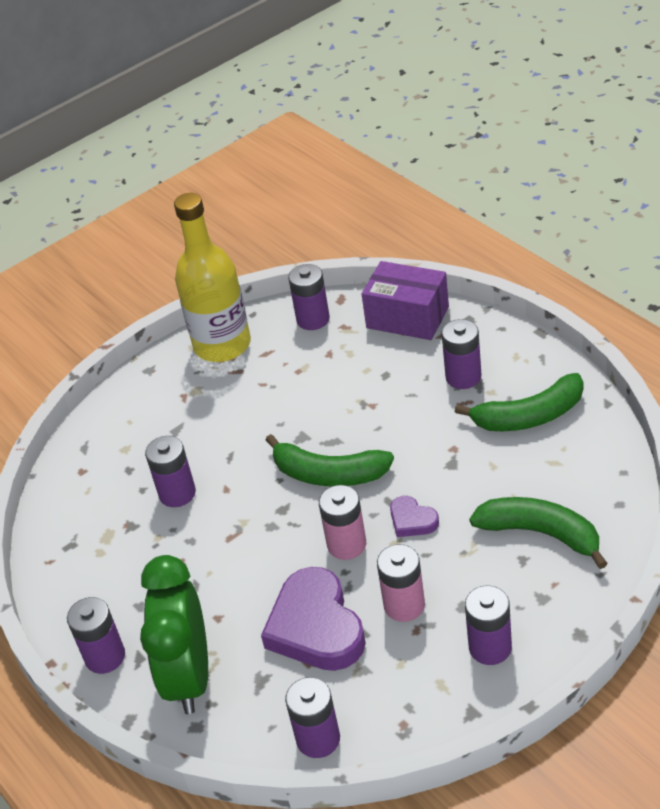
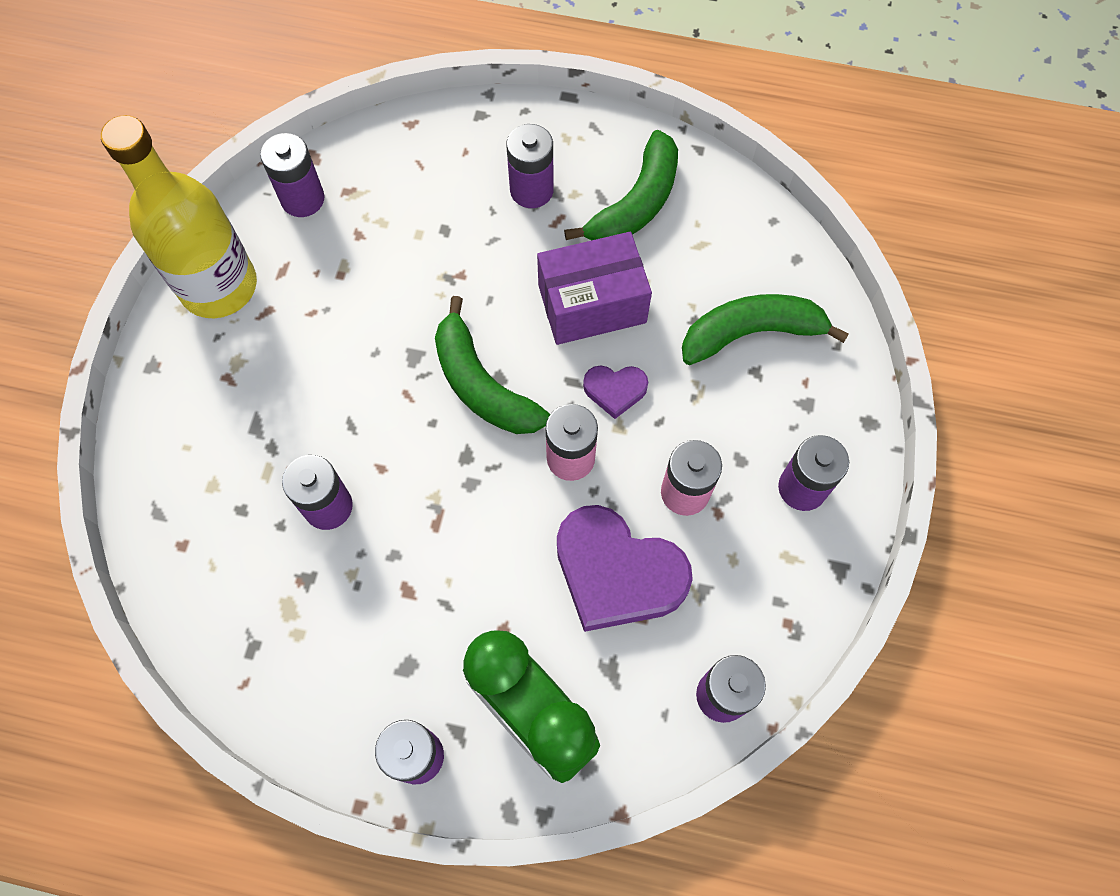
camera: 45 degrees left, 25 degrees up
(329, 474) = (482, 385): green banana -> green banana turned 75 degrees clockwise
(407, 317) = (411, 145): purple box -> purple box (592, 304)

